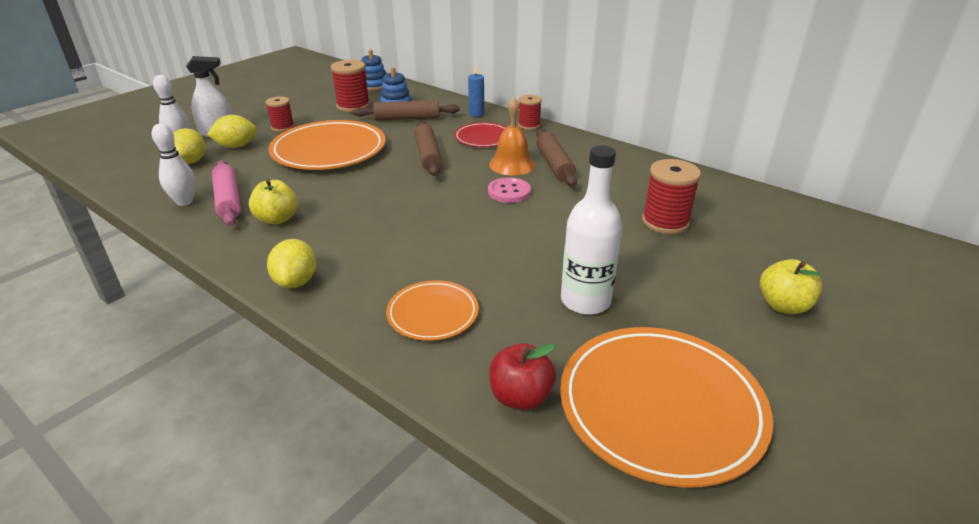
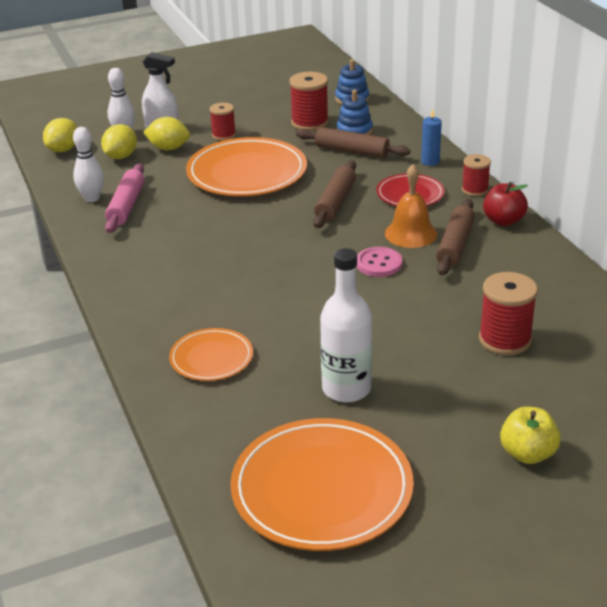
camera: 30 degrees right, 0 degrees up
(277, 219) = (153, 236): yellow apple -> none
(296, 281) = (129, 298): yellow lemon -> yellow lemon (63, 150)
(520, 397) = (222, 443): red apple -> red apple (503, 221)

